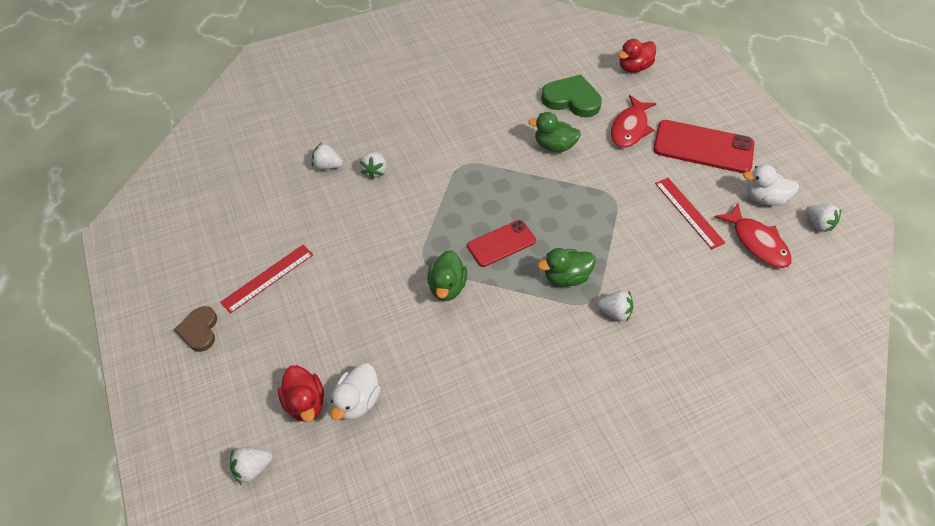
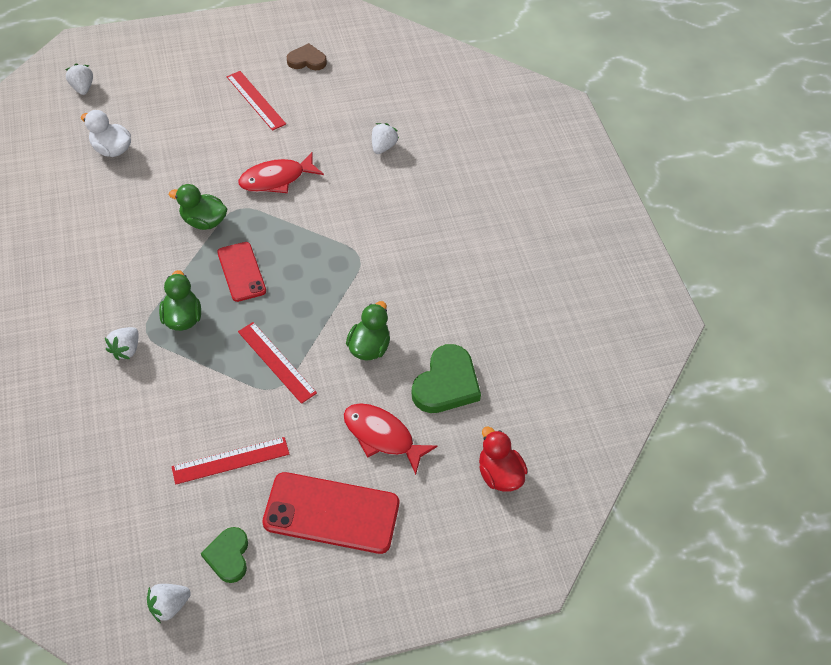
camera: 95 degrees right, 0 degrees up
(199, 330) = (216, 59): brown heart -> brown heart (307, 60)
(305, 402) = (124, 118): red duck -> none
(375, 171) = (367, 183): white strawberry -> none
(588, 200) = (276, 362): none -> red ruler
(703, 147) = (331, 513): red phone -> red phone turned 75 degrees clockwise
(757, 242) = (165, 520): red fish -> red fish (276, 179)
(764, 198) = (228, 556): white duck -> green heart

